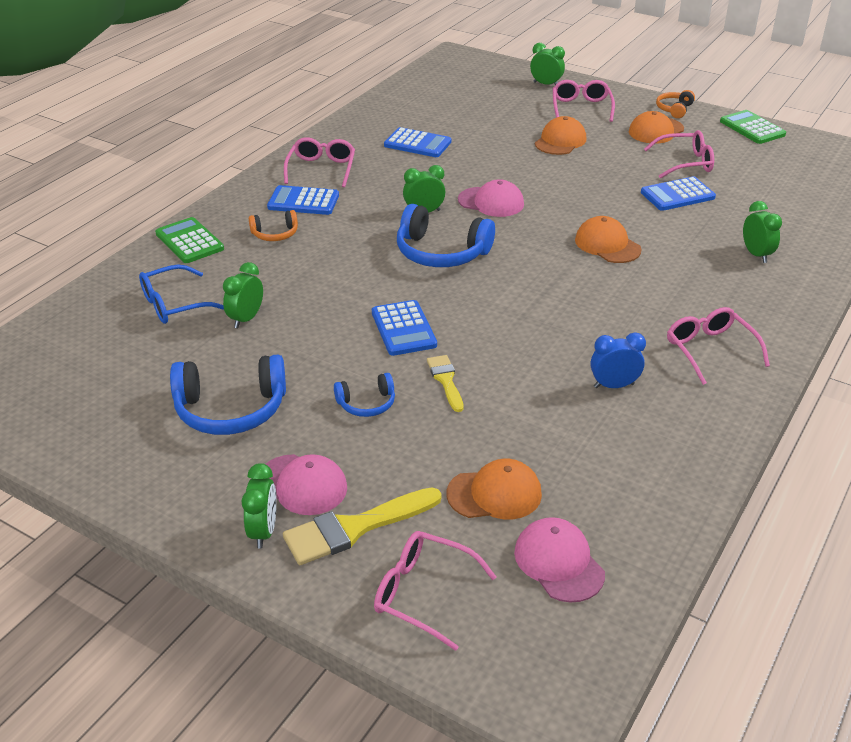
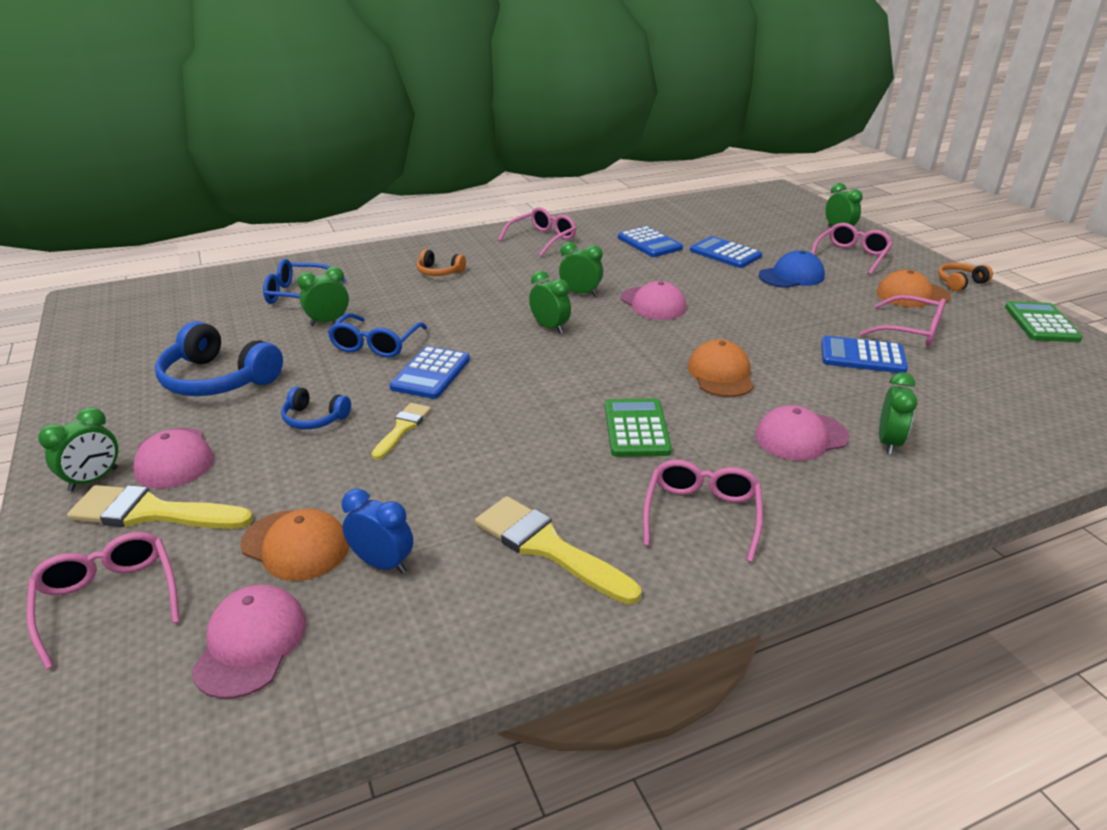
camera: 35 degrees right, 5 degrees down
(189, 241) = (373, 258): green calculator -> green calculator (636, 429)
(303, 201) = (494, 257): blue calculator -> blue calculator (725, 253)
(321, 323) = (375, 345): none -> blue glasses
(441, 253) = (550, 327): blue headphones -> green clock
(560, 141) = (791, 276): orange cap -> blue cap
(614, 385) = (548, 502): blue clock -> blue clock (383, 563)
(651, 414) = (547, 547): none -> yellow brush
(706, 272) = (801, 437): none -> pink cap

